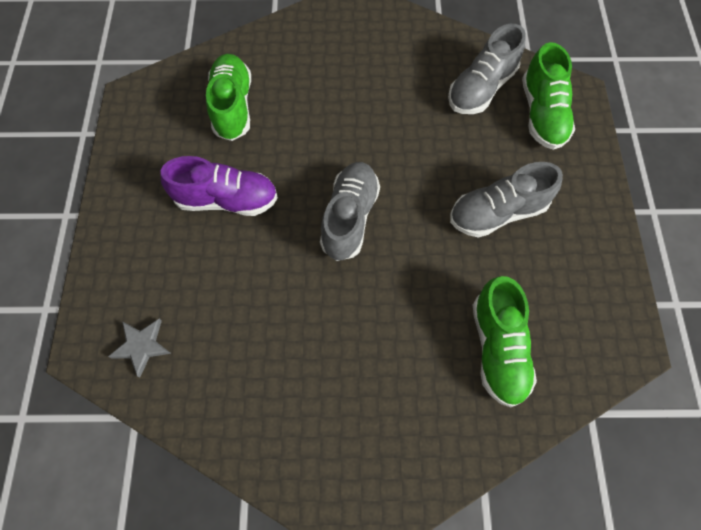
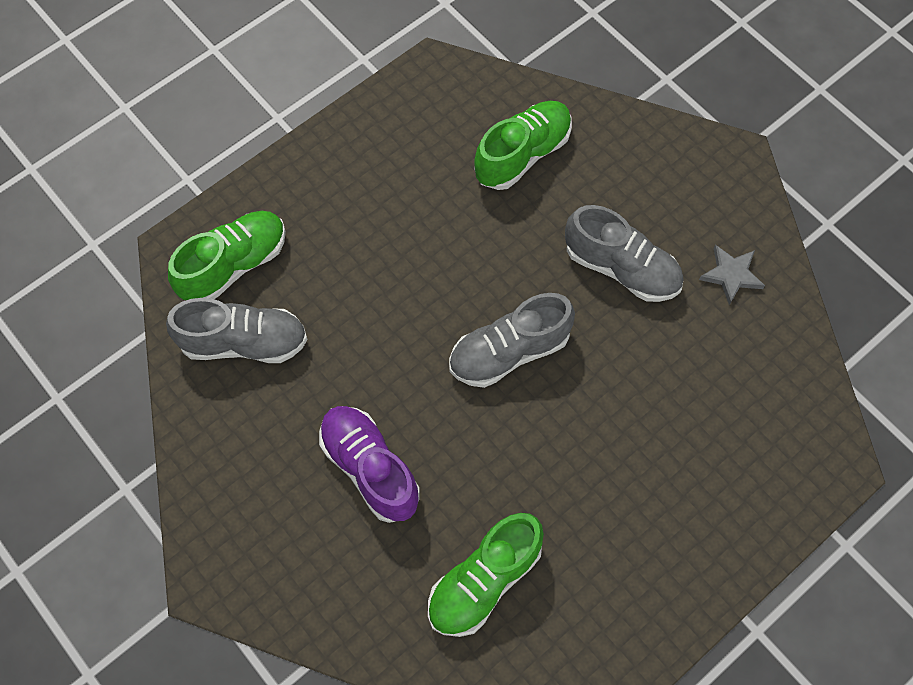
camera: 130 degrees left, 0 degrees up
(141, 346) = (787, 422): grey star -> grey star (731, 275)
(226, 200) = (594, 481): purple shoe -> purple shoe (370, 468)
(497, 212) = (390, 233): grey shoe -> grey shoe (621, 268)

